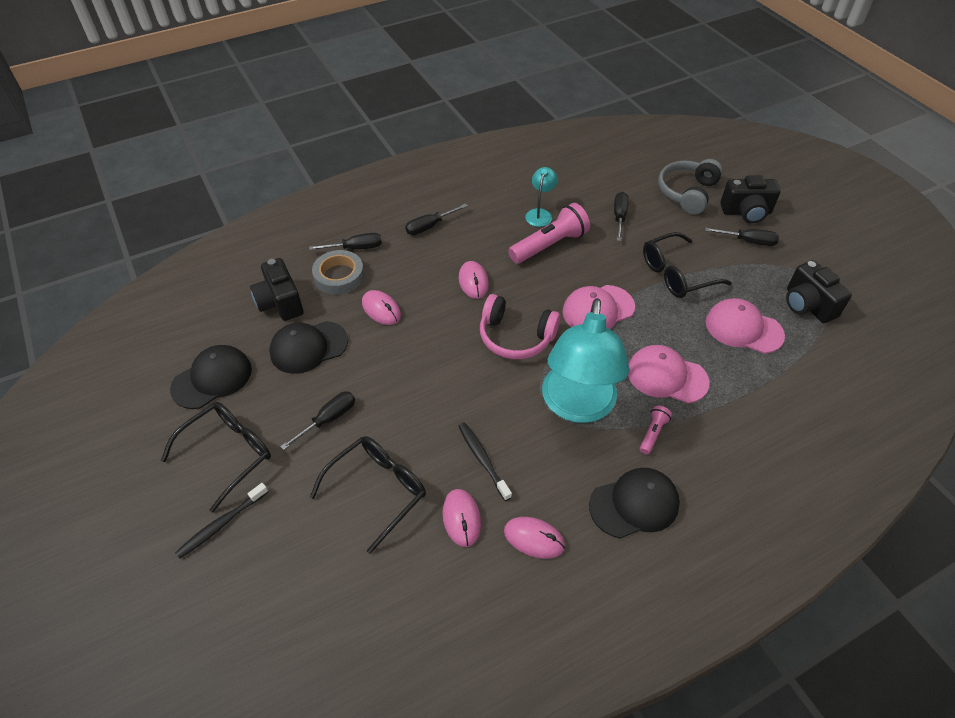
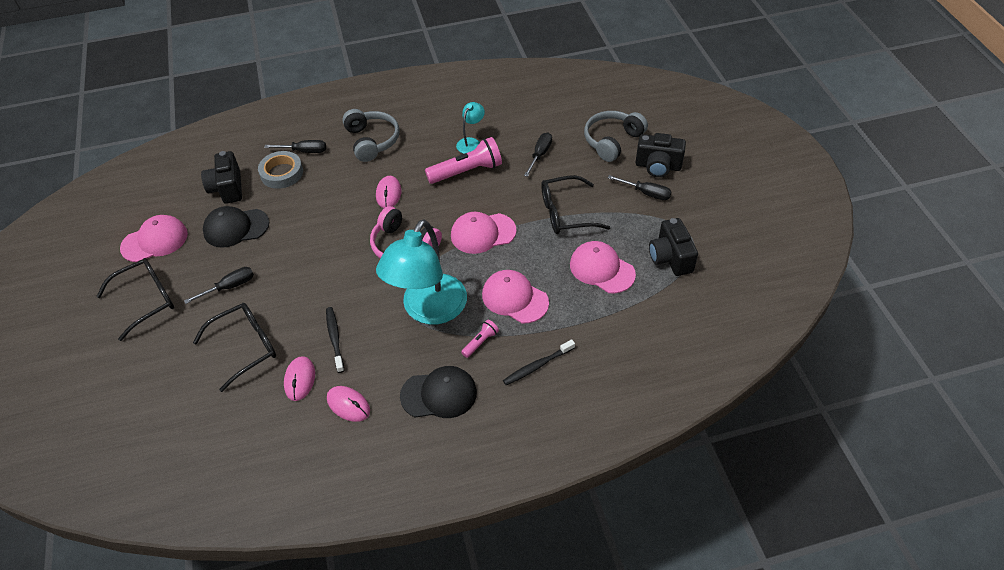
camera: 15 degrees right, 0 degrees up
(212, 379) = (155, 241): black cap -> pink cap
(221, 524) = (124, 350): black toothbrush -> black toothbrush (537, 366)
(381, 309) = (304, 206): pink mouse -> none
(429, 226) = (372, 141): black screwdriver -> grey headphones

